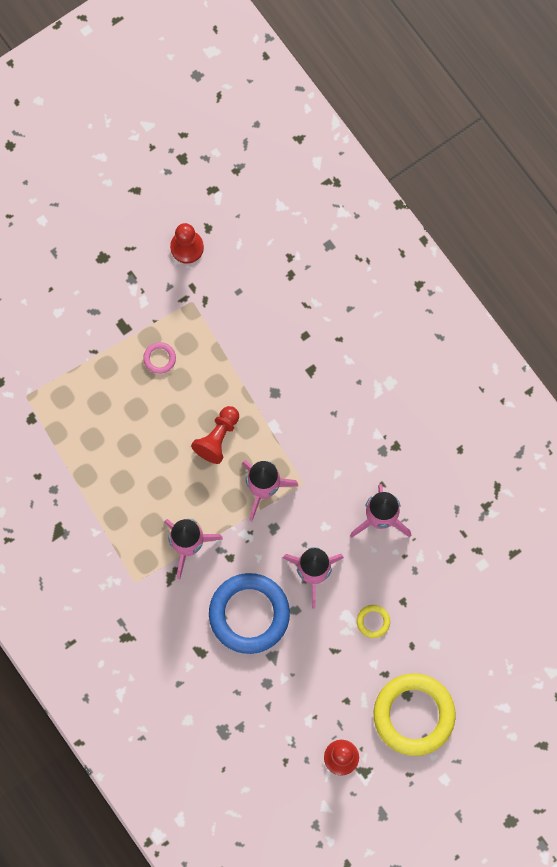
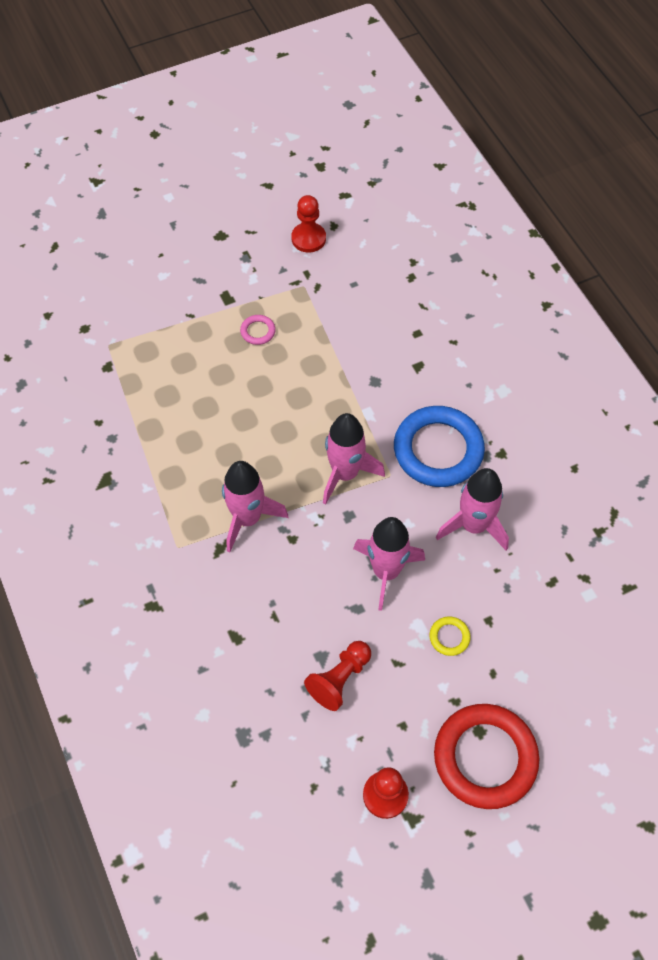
camera: 10 degrees right, 15 degrees down
(217, 438) = (304, 415): red pawn -> red pawn (339, 679)
(249, 614) = (302, 604): blue ring -> blue ring (438, 450)
(414, 715) = (485, 757): yellow ring -> red ring

